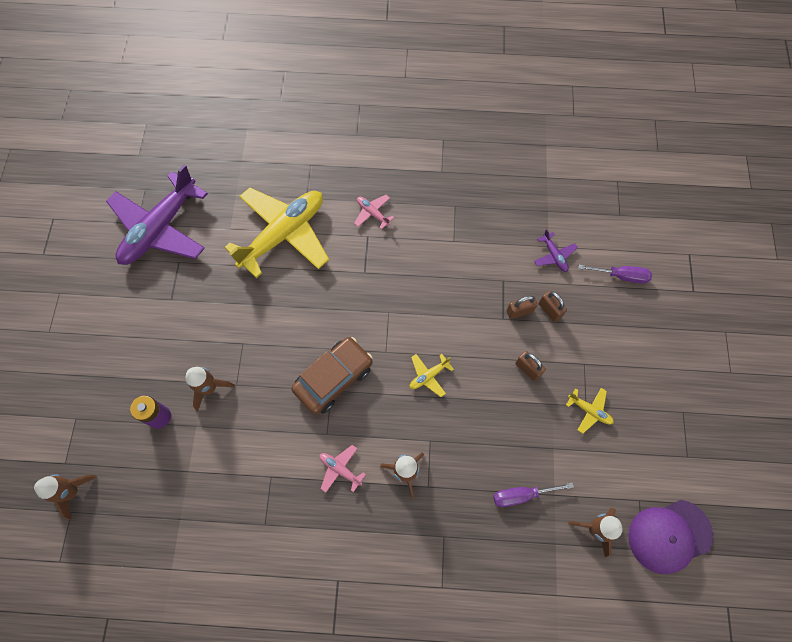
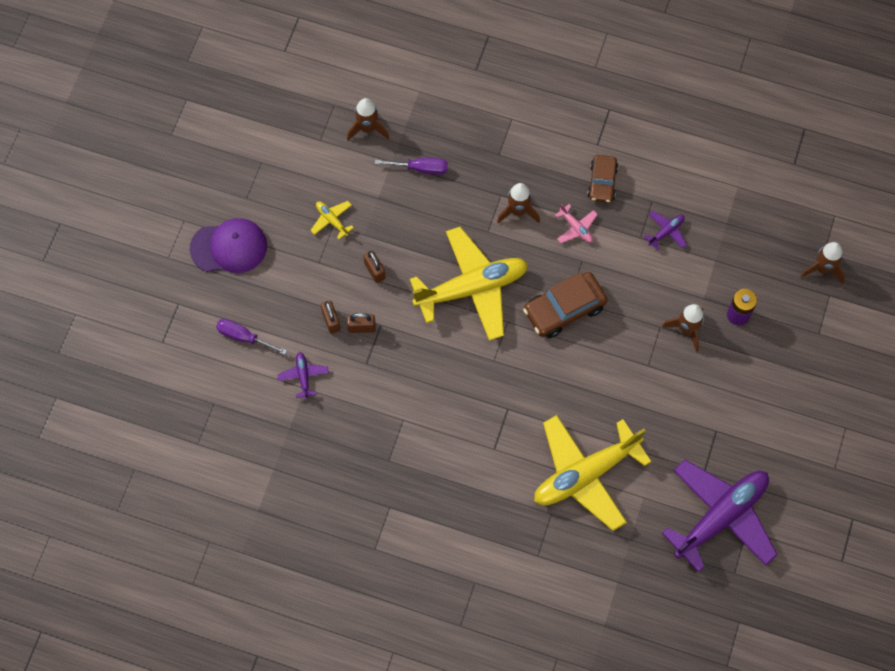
camera: 165 degrees left, 0 degrees up
(244, 490) = (666, 232): none -> purple plane
(323, 532) = (602, 182): none -> brown car
(372, 213) = (482, 474): pink plane -> none
(428, 376) = (472, 288): yellow plane -> yellow plane, size x2.49
(669, 536) = (307, 108): purple cap -> purple cap (229, 247)

